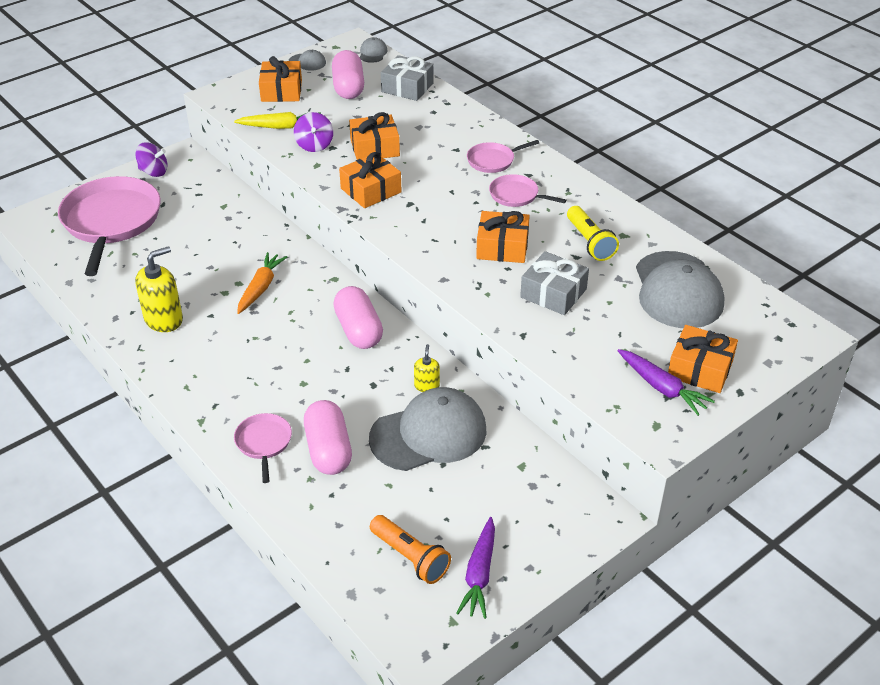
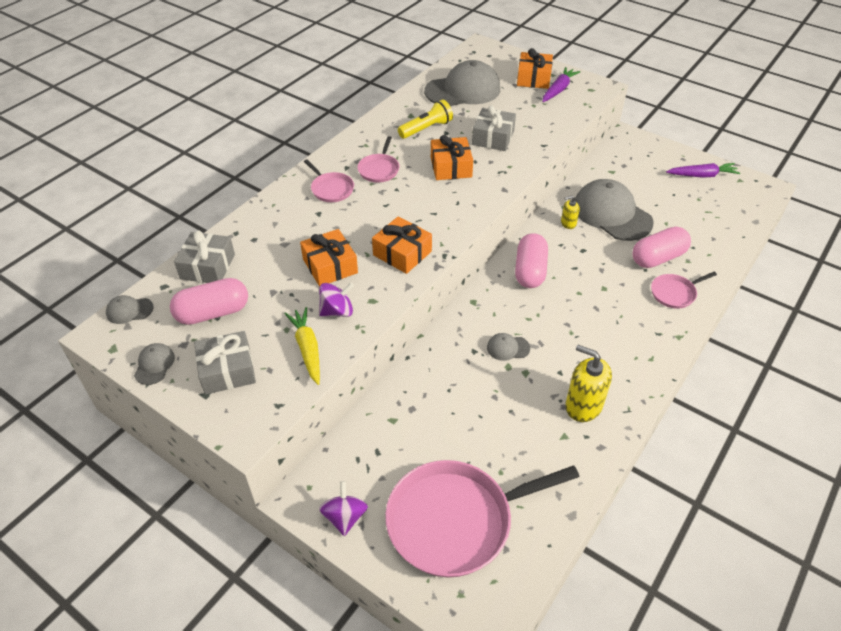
camera: 105 degrees left, 5 degrees up
(260, 288) = (508, 348): orange carrot -> grey cap
(281, 91) = (227, 370): orange gift -> grey gift
(359, 330) = (530, 271): pink capsule -> pink capsule turned 45 degrees counterclockwise
(410, 557) = (712, 203): orange flashlight -> none

